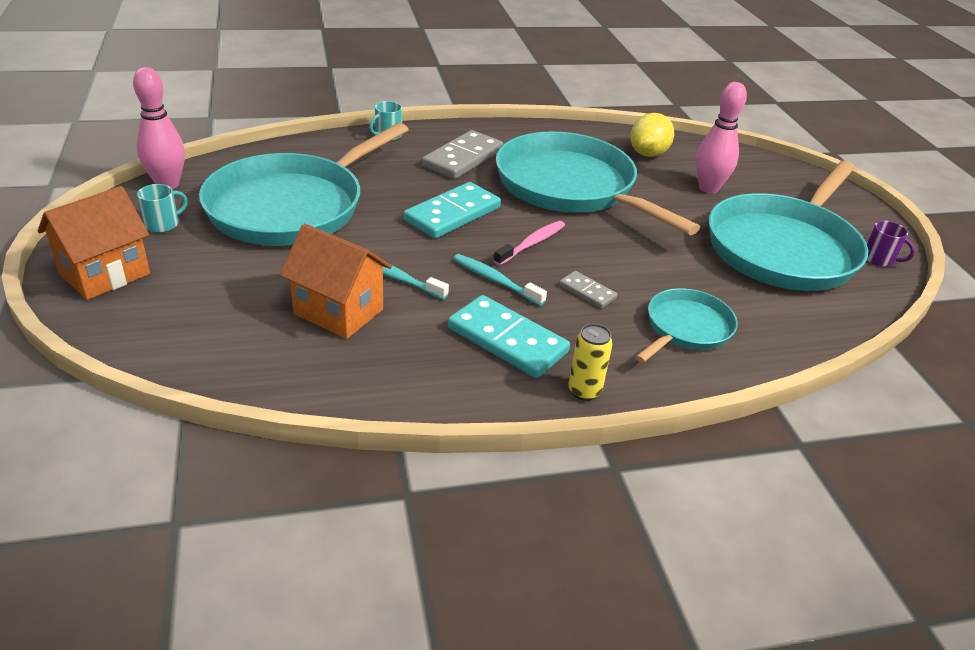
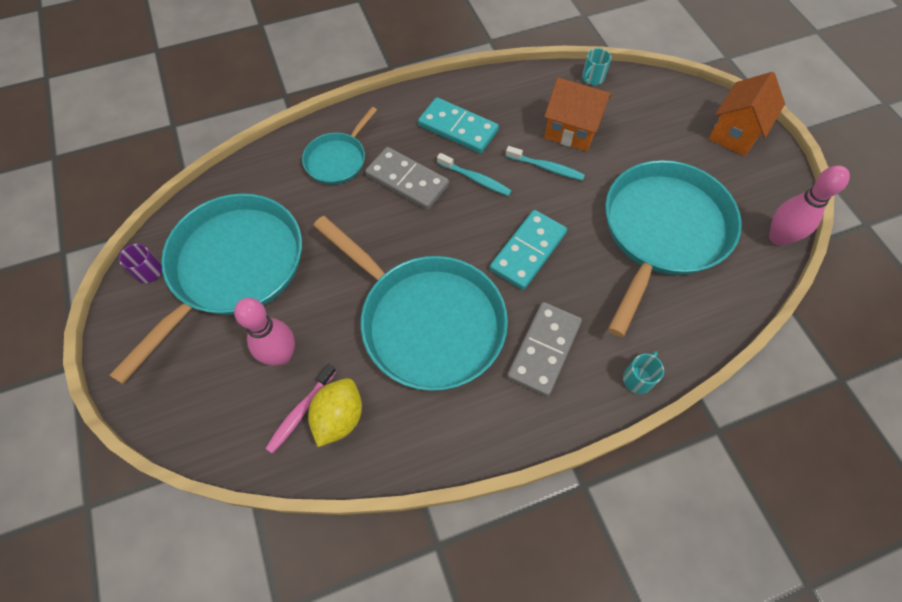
camera: 175 degrees right, 25 degrees up
(163, 224) = (740, 188): turquoise mug -> turquoise mug (592, 78)
(532, 243) = (454, 226): pink toothbrush -> pink toothbrush (300, 412)
(584, 391) = (407, 100): yellow can -> none
(587, 292) = (407, 181): grey domino -> grey domino, size x1.93

